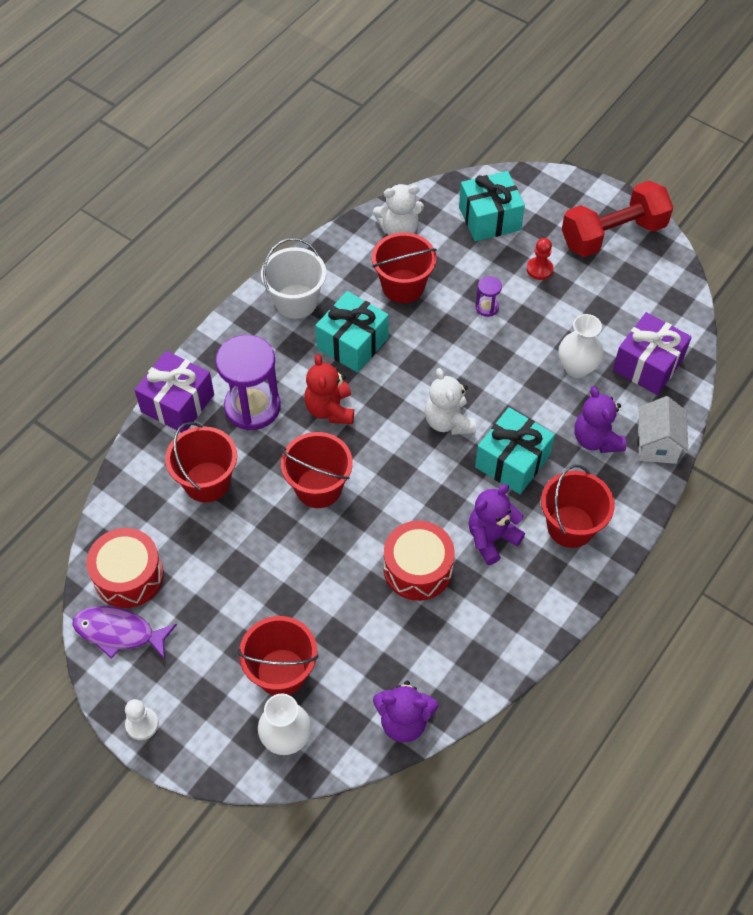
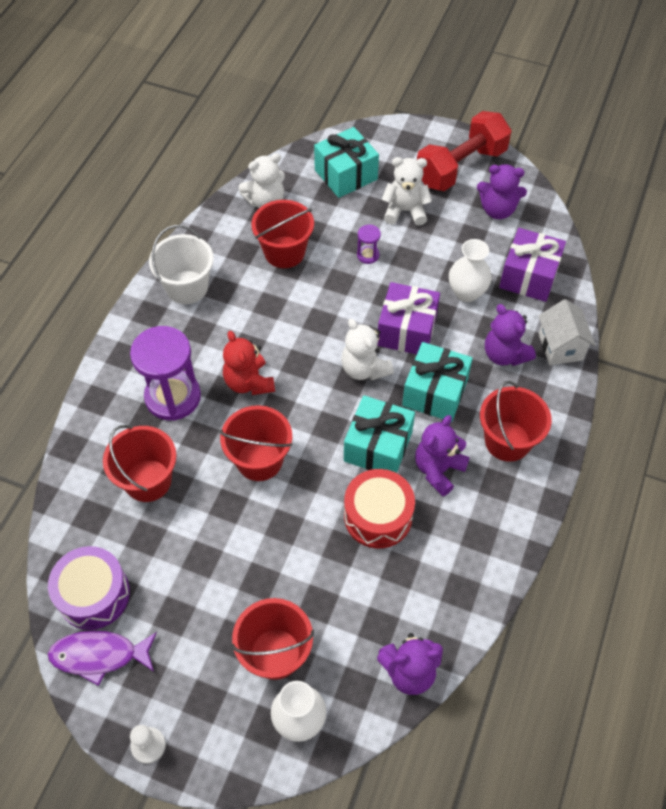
camera: 15 degrees left, 0 degrees up
(128, 576) = (94, 594): red drum -> purple drum
(177, 403) = (98, 410): purple gift -> purple gift (407, 330)
(352, 343) = (252, 315): turquoise gift -> turquoise gift (378, 446)
(539, 269) = (405, 211): red pawn -> white teddy bear
(637, 288) = (497, 210): none -> purple teddy bear

